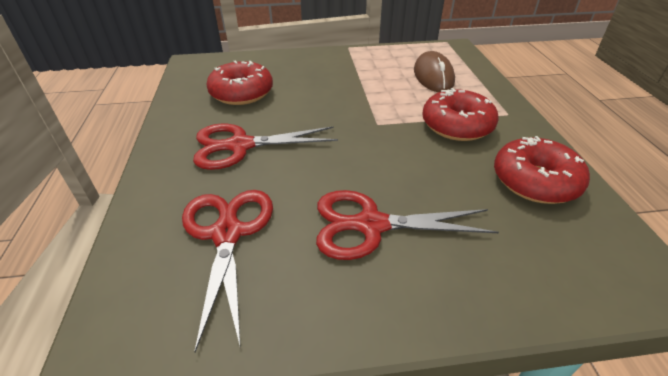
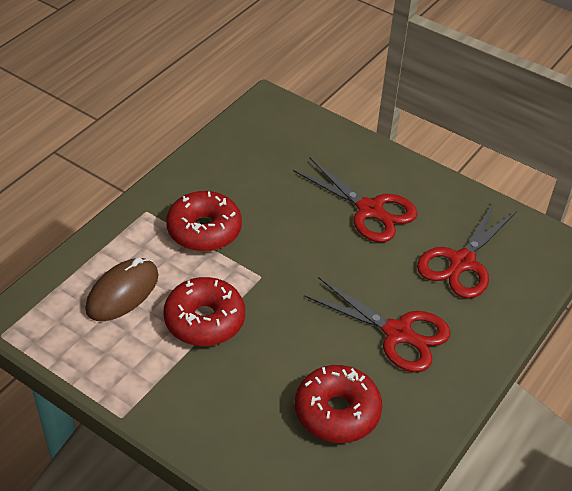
camera: 140 degrees left, 5 degrees up
(535, 181) = (232, 164): red donut -> red donut (204, 320)

